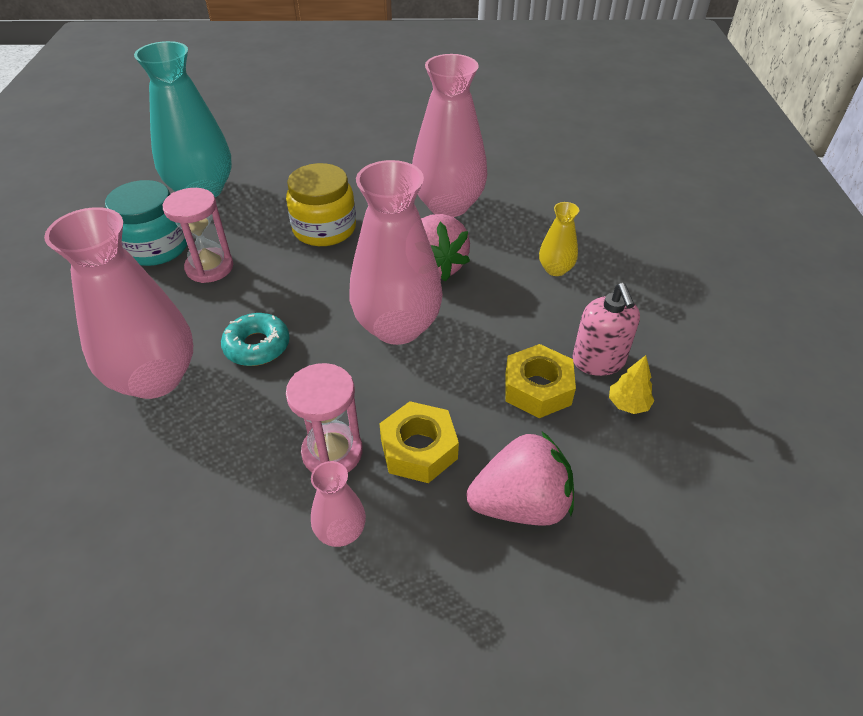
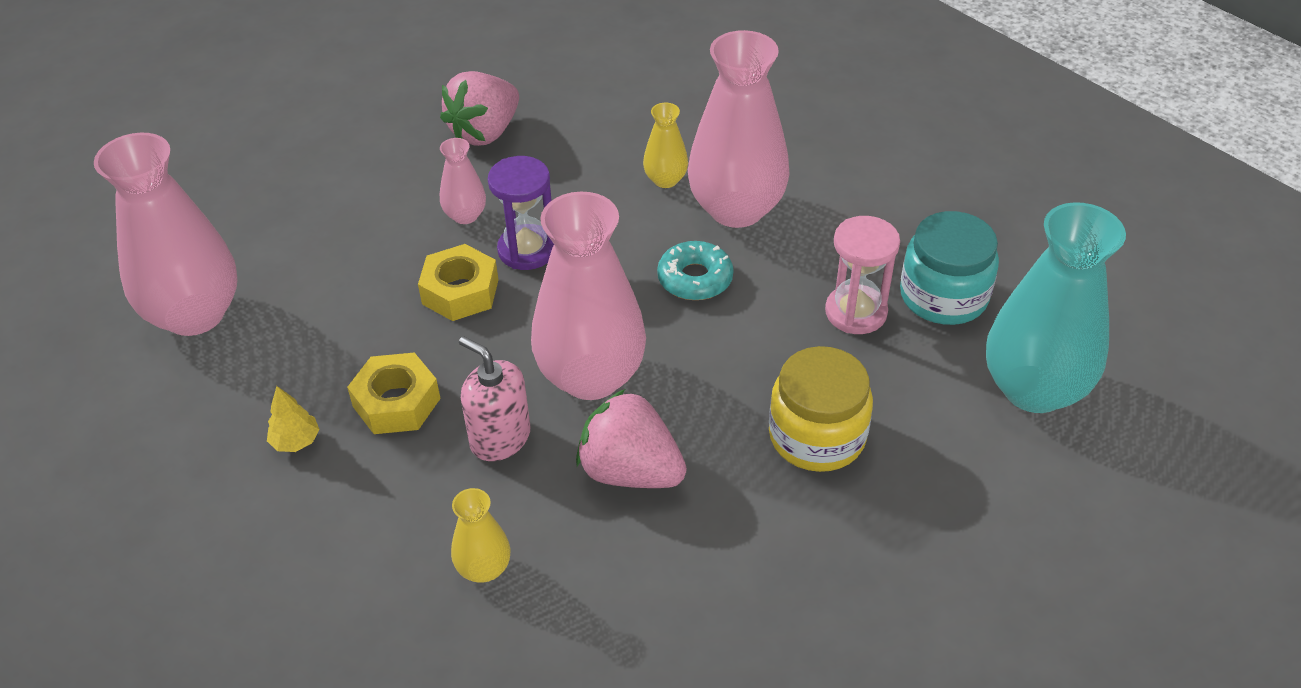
camera: 140 degrees right, 0 degrees up
(156, 442) = (665, 180): none -> yellow vase
(332, 452) = (527, 250): pink hourglass -> purple hourglass
(448, 205) = (720, 586): pink vase -> pink vase (195, 314)
(521, 504) = (344, 304): pink strawberry -> pink strawberry (485, 132)
(598, 361) = (352, 471): pink soap dispenser -> pink soap dispenser (500, 438)

